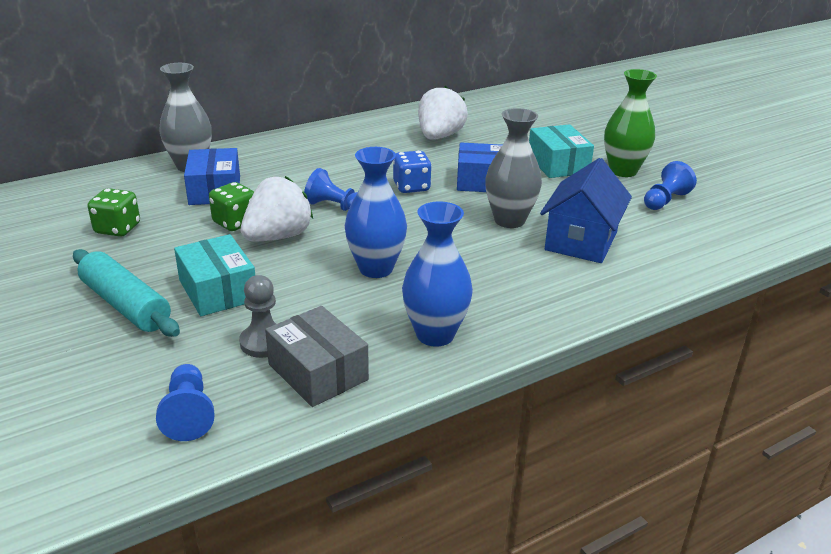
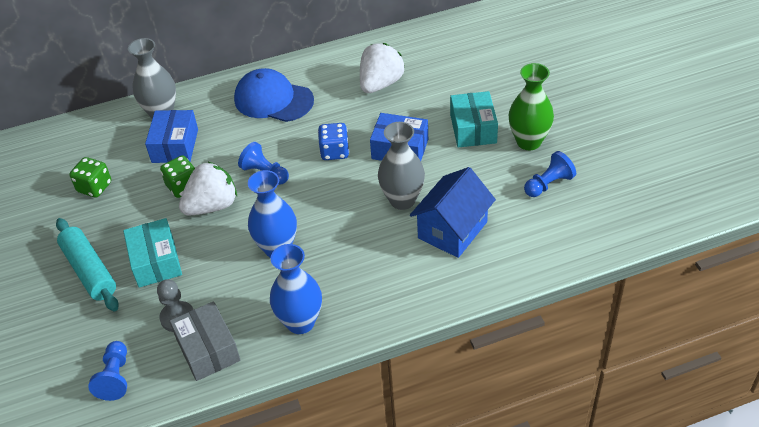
camera: 15 degrees right, 15 degrees up
(323, 151) = (273, 100): none -> blue cap

